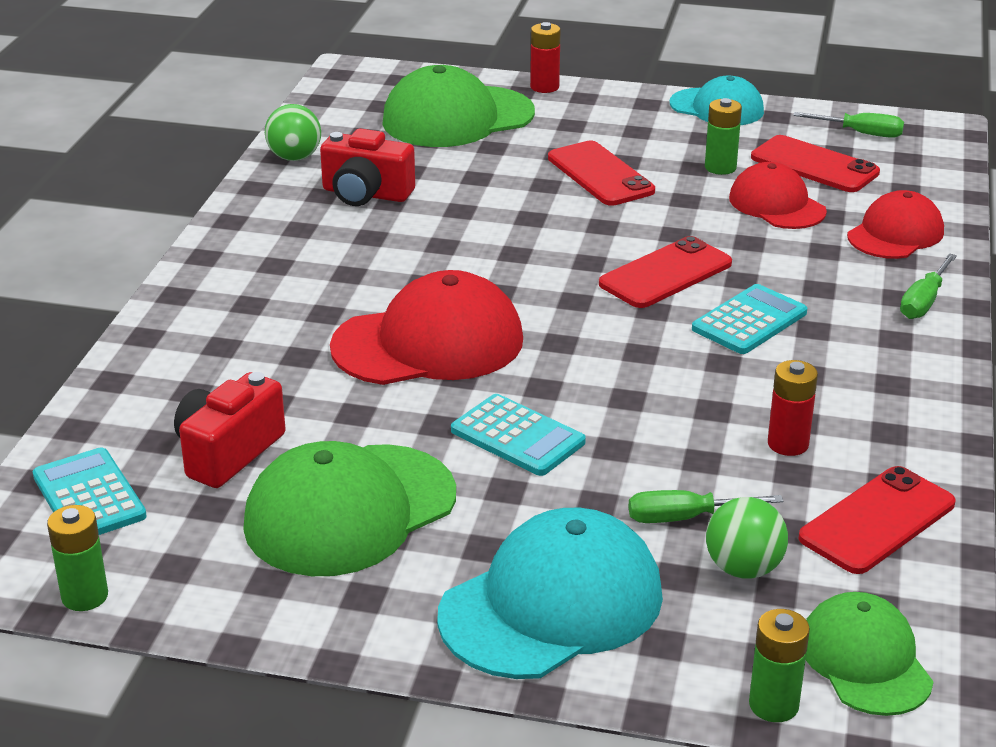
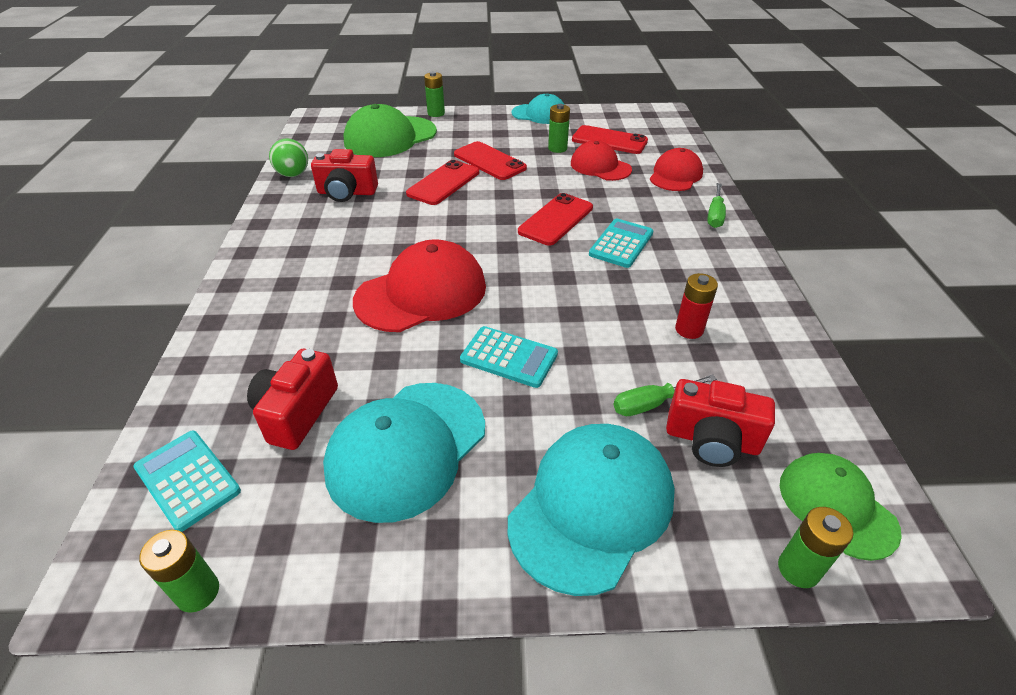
camera: 15 degrees left, 10 degrees up
(350, 510) = (407, 448): green cap -> turquoise cap
(544, 87) = (436, 113): red battery -> green battery
(743, 568) = (712, 440): green ball -> red camera
(862, 133) = (625, 119): green screwdriver -> none
(877, 521) = (776, 380): red phone -> red phone (443, 183)

